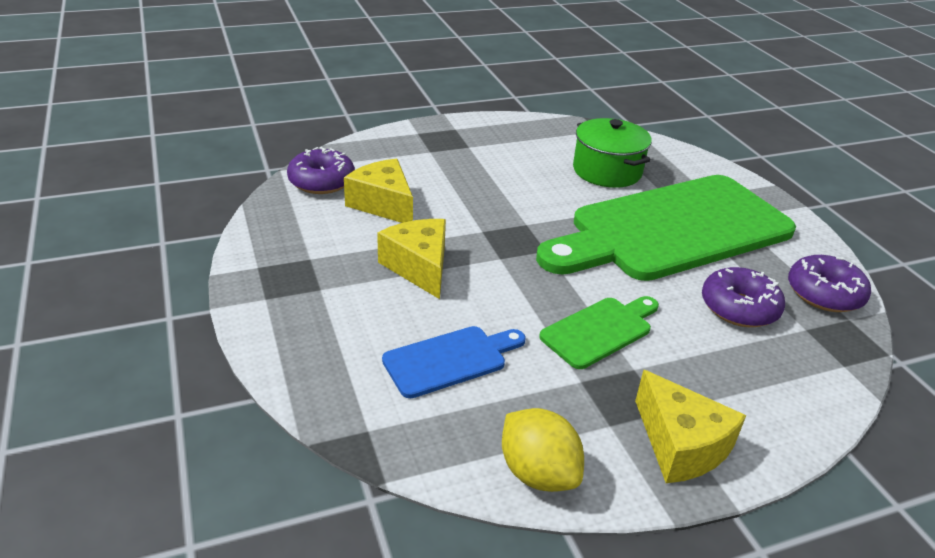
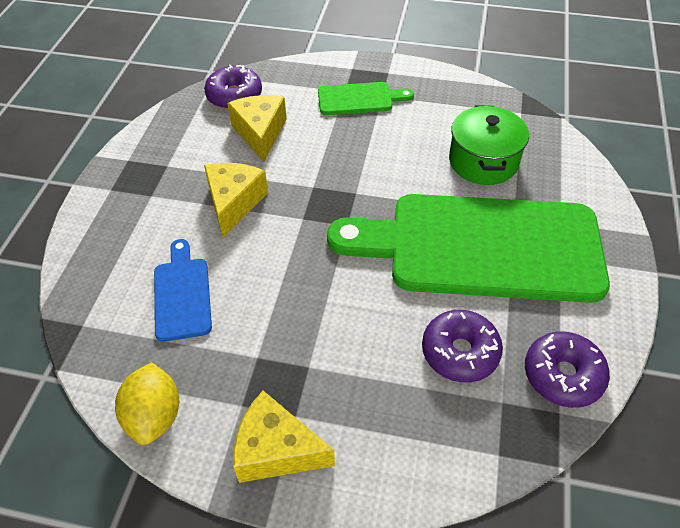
camera: 35 degrees right, 15 degrees up
(450, 360) = (182, 294): blue cutting board -> blue cutting board turned 105 degrees counterclockwise
(600, 330) = (315, 319): green cutting board -> green cutting board (359, 99)
(680, 445) = (276, 450): yellow cheese -> yellow cheese turned 105 degrees clockwise

